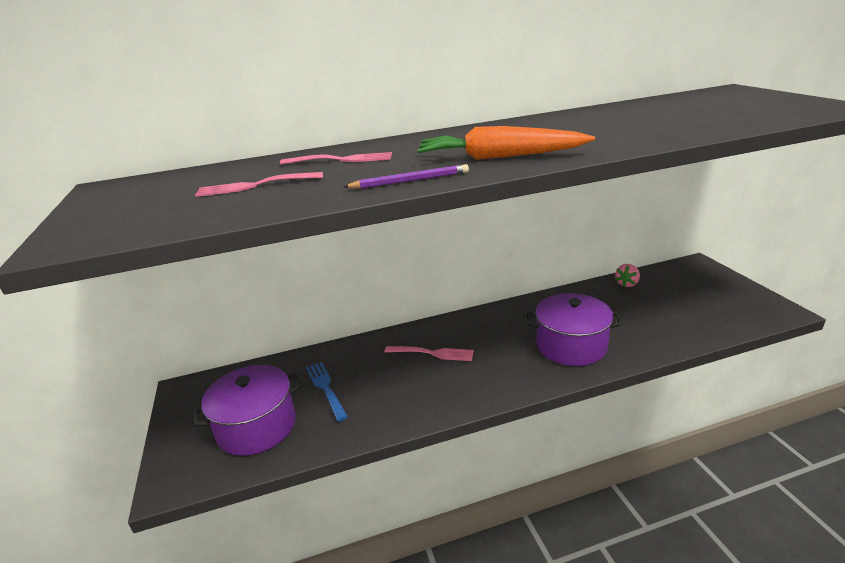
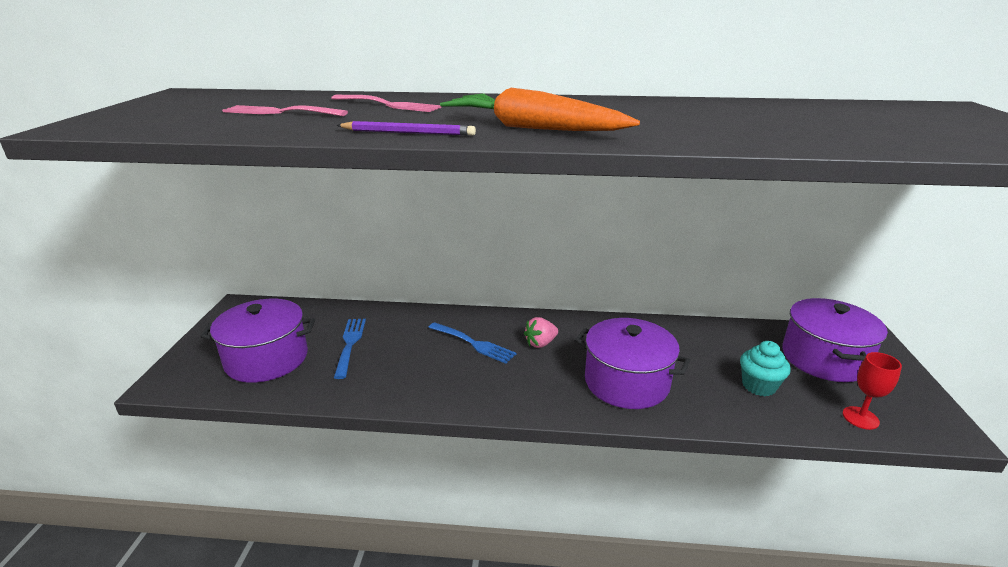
camera: 20 degrees right, 0 degrees up
(432, 353) = (473, 343): pink fork -> blue fork
(627, 284) = (752, 335): pink strawberry -> pink strawberry (540, 343)
(658, 319) = (758, 386): none -> turquoise cupcake
(682, 287) = (824, 358): none -> purple pot
(732, 320) = (860, 418): none -> red goblet

